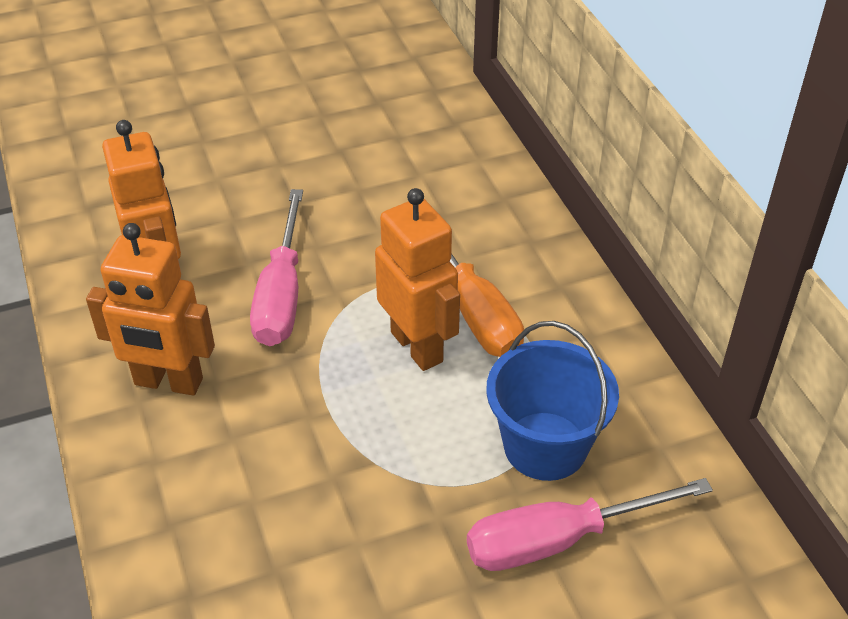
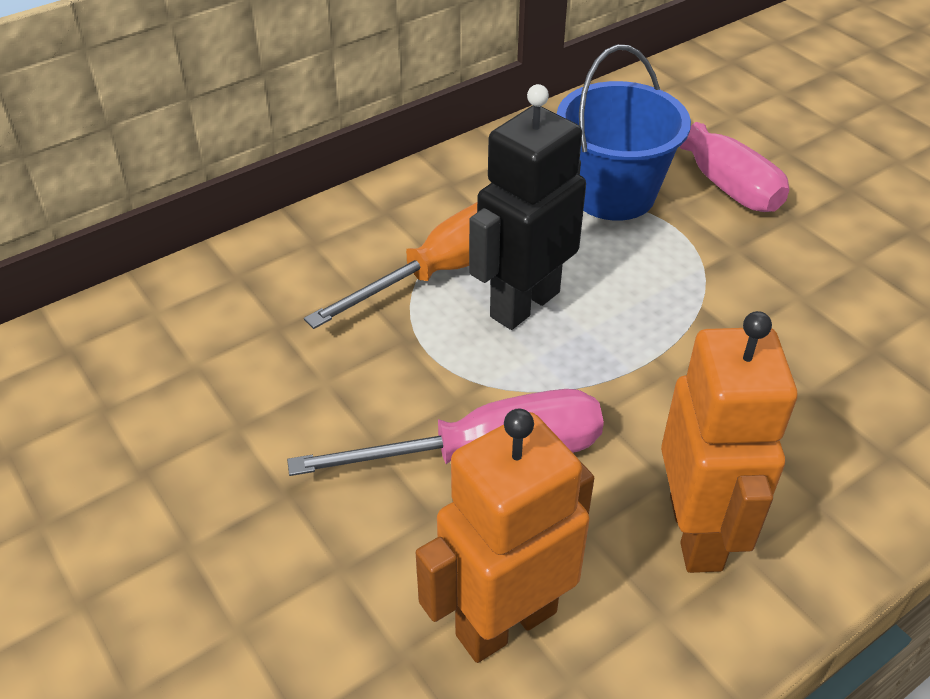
camera: 105 degrees left, 0 degrees up
(417, 346) = (524, 304): orange robot -> black robot

